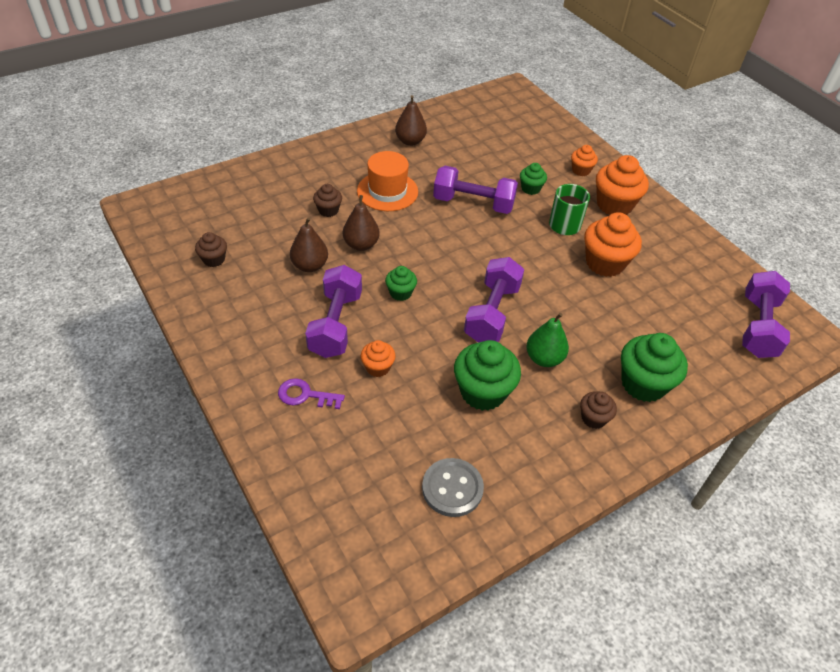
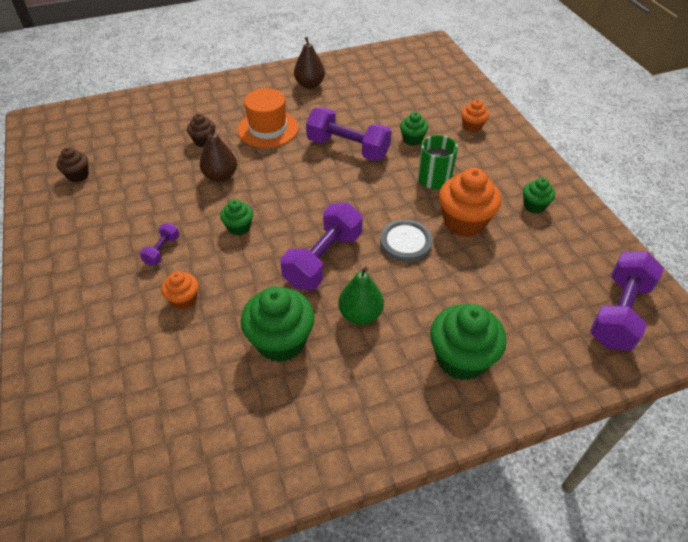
camera: 15 degrees right, 0 degrees up
(305, 395) = (101, 317): purple key -> none
(310, 266) = (163, 191): brown pear -> none
(335, 324) = (162, 250): purple dumbbell -> purple dumbbell, size x0.48
(452, 488) = (205, 442): grey button -> grey button (405, 242)
(593, 418) = (390, 389): brown cupcake -> none
(614, 205) = (496, 164): orange cupcake -> none
(660, 241) = (534, 206): none -> green cupcake

